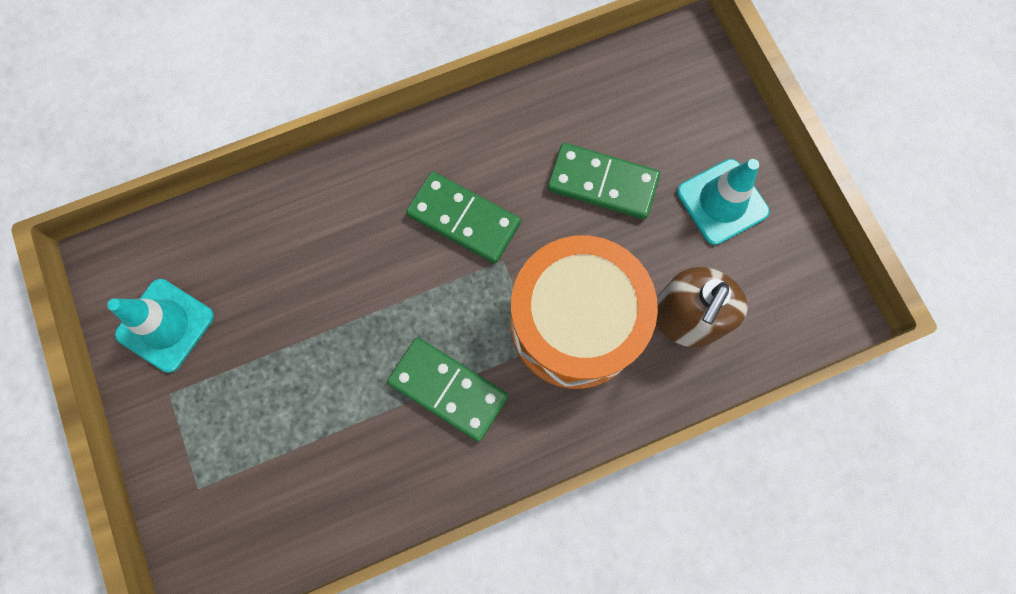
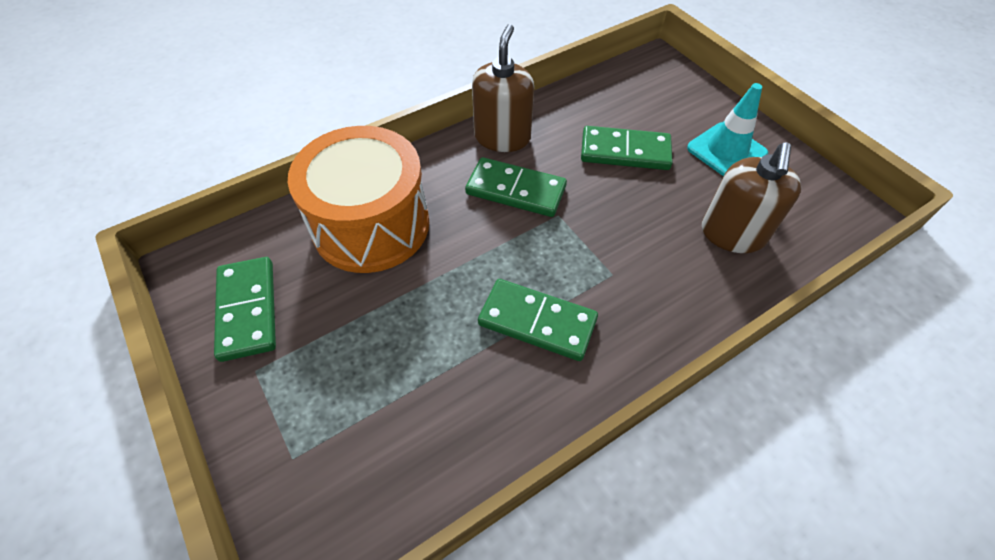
camera: 10 degrees left, 20 degrees down
(165, 325) = (248, 310): turquoise traffic cone -> green domino
(465, 138) = (502, 137): none -> brown soap dispenser
(575, 324) = (638, 252): orange drum -> orange drum (371, 225)

